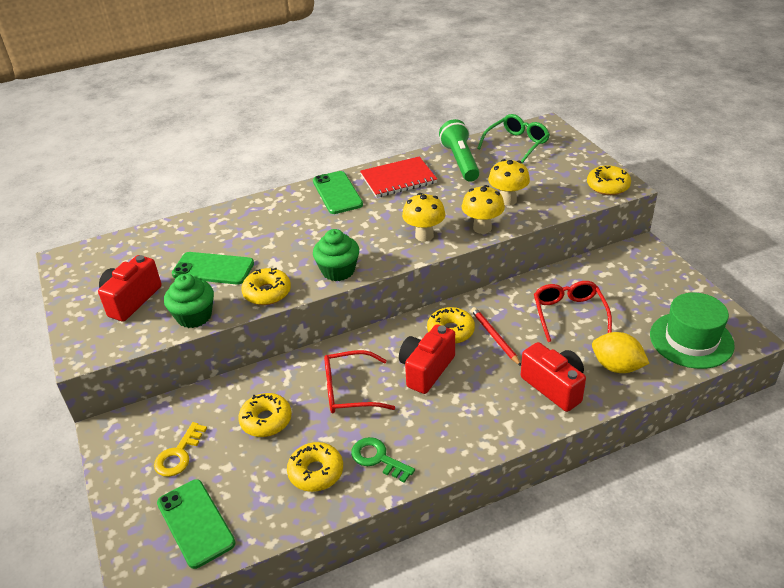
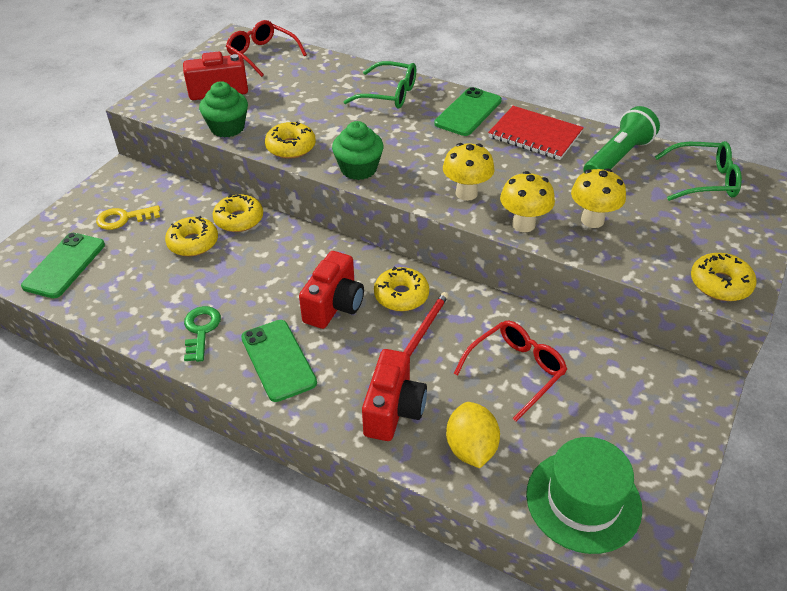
camera: 50 degrees right, 5 degrees up
(213, 269) = (292, 105): green phone -> green phone (278, 360)
(266, 216) = (389, 94): none -> green glasses
(316, 472) = (159, 301): yellow donut -> yellow donut (239, 219)
(349, 390) = (266, 271): red glasses -> red glasses (262, 54)
(426, 370) = (334, 305): red camera -> red camera turned 120 degrees clockwise

